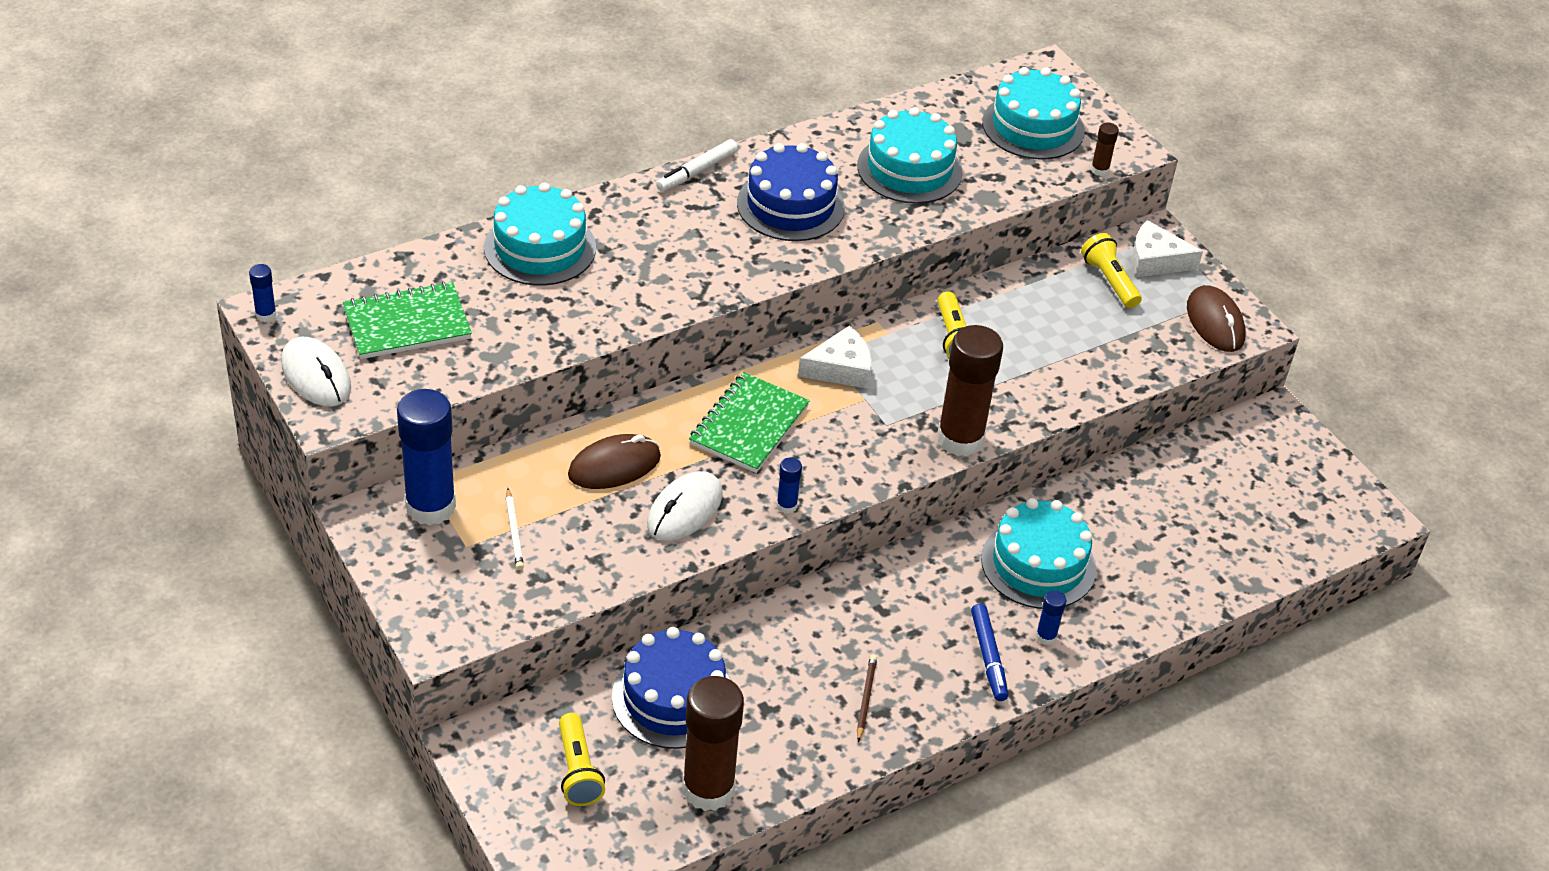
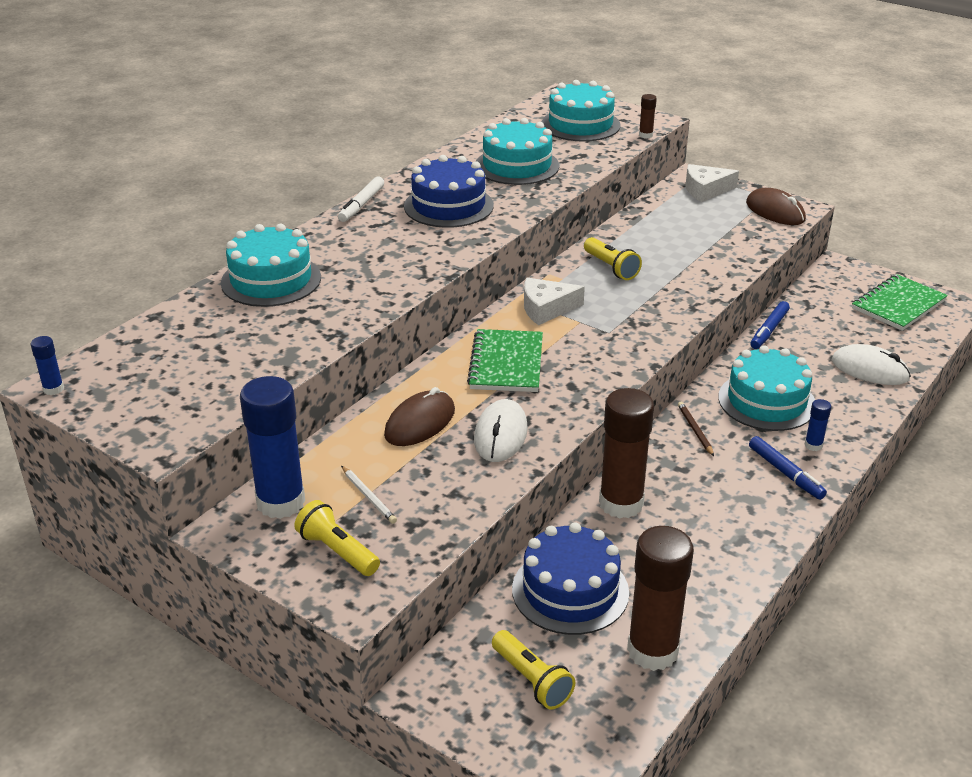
camera: 20 degrees left, 10 degrees down
(316, 376) = (129, 419): white mouse -> white mouse (869, 369)
(407, 324) = (191, 359): green notebook -> green notebook (898, 305)
(786, 506) = (578, 406): blue glue stick -> none
(841, 369) = (546, 308): white cheese -> white cheese turned 150 degrees counterclockwise
(866, 698) = (721, 534): brown pencil -> brown pencil (695, 430)
(960, 439) = (669, 325): brown glue stick -> brown glue stick (621, 503)
(1109, 281) = (686, 208): yellow flashlight -> yellow flashlight (337, 551)
(1116, 474) = (769, 330): none -> blue marker

